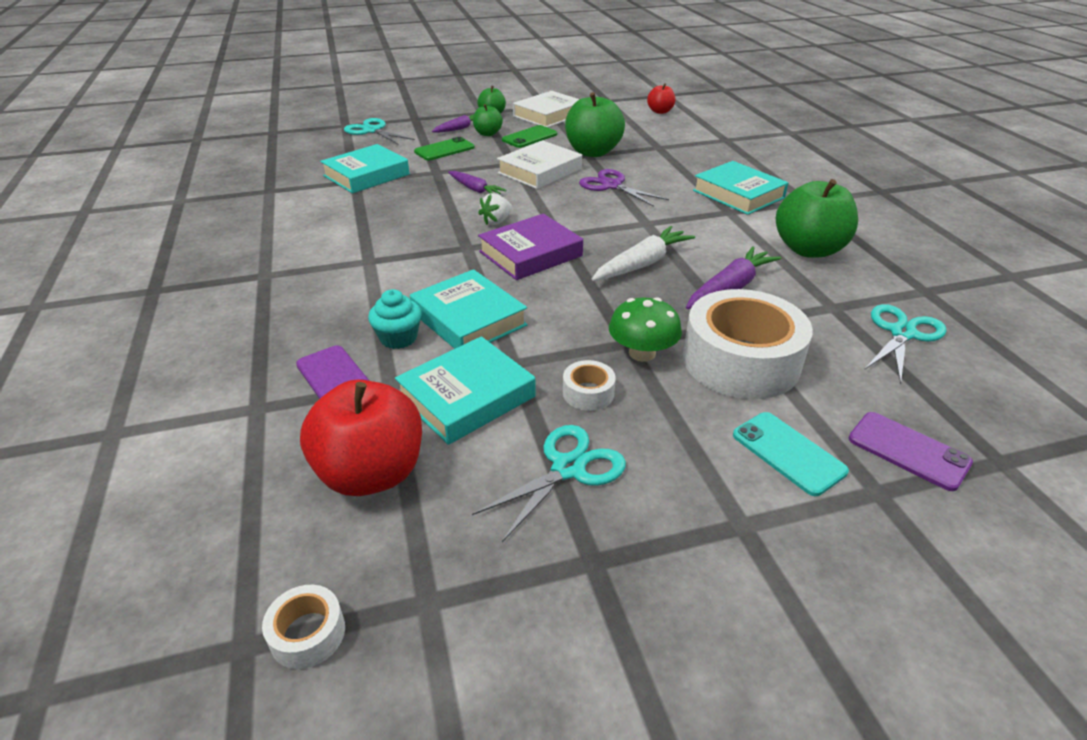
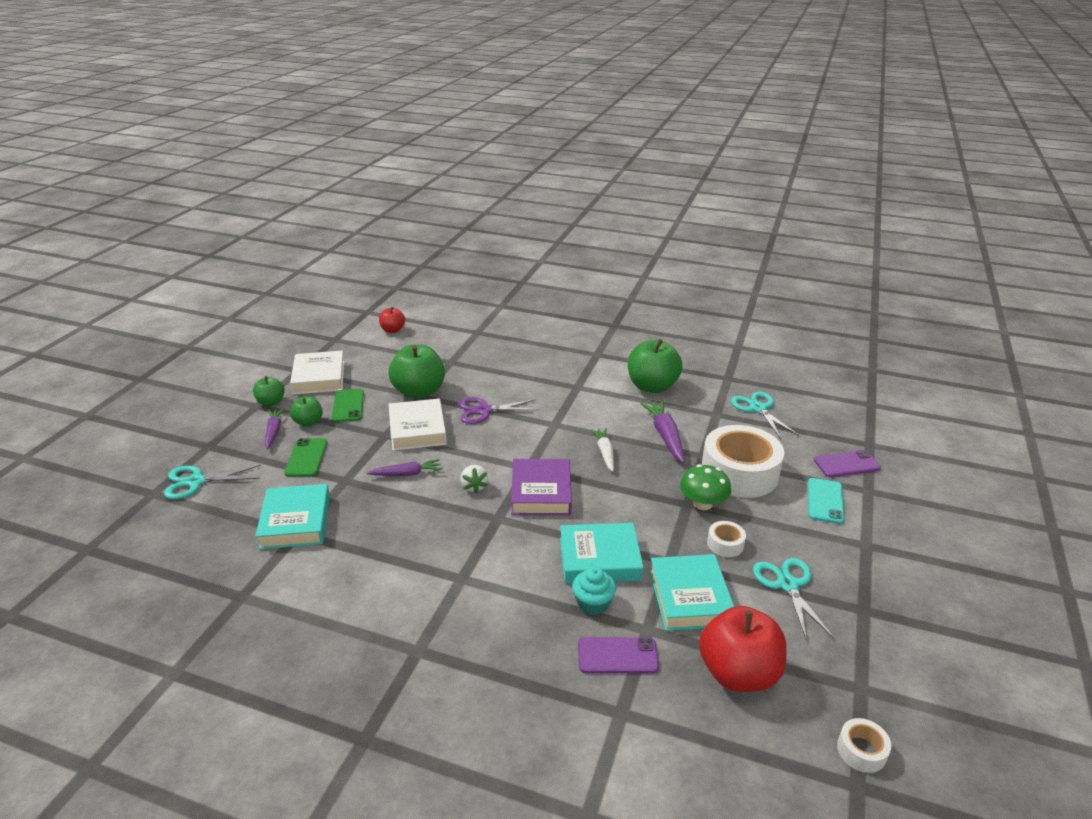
camera: 55 degrees left, 5 degrees down
(642, 264) = (605, 453): white carrot -> white carrot, size x0.66
(738, 194) = (559, 371): turquoise book -> none
(788, 453) = (825, 501): turquoise phone -> turquoise phone turned 75 degrees counterclockwise

